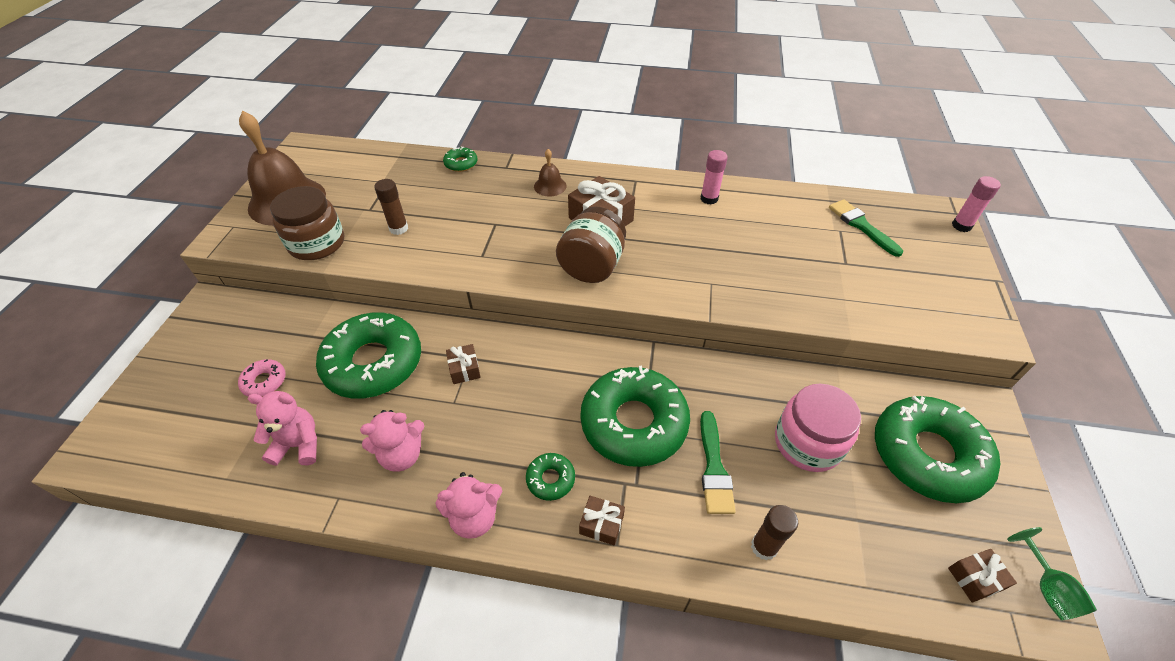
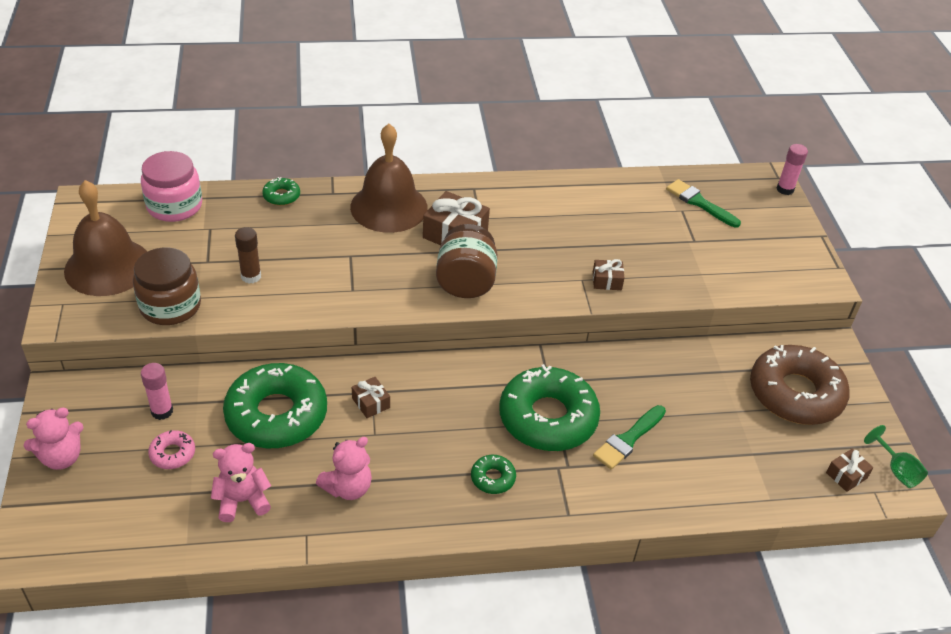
camera: 20 degrees left, 5 degrees down
(474, 517) = (439, 521): pink teddy bear -> pink teddy bear (62, 457)
(550, 186) = (389, 207): brown bell -> brown bell, size x2.21
(601, 524) = (550, 502): brown gift -> brown gift (607, 281)
(709, 199) = (552, 197): pink glue stick -> pink glue stick (162, 411)
(714, 467) = (628, 439): green brush -> green brush turned 60 degrees clockwise
(764, 547) = (686, 489): brown glue stick -> none
(807, 443) = (699, 404): pink jar -> pink jar (174, 206)
(927, 455) = (795, 393): green donut -> brown donut

